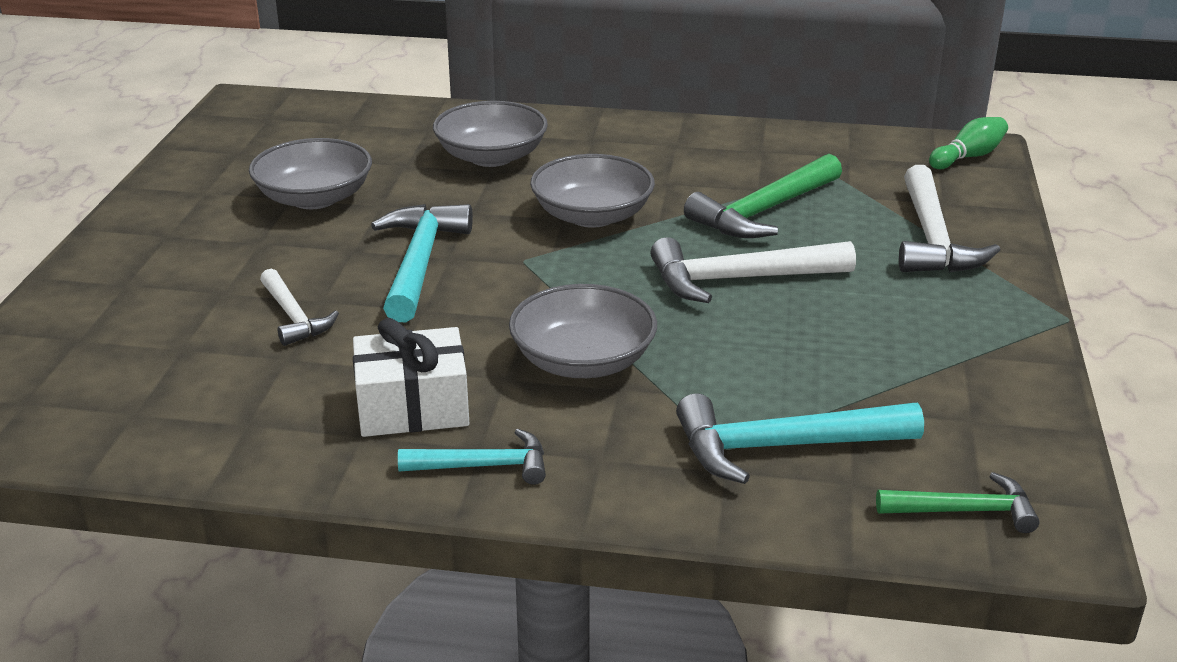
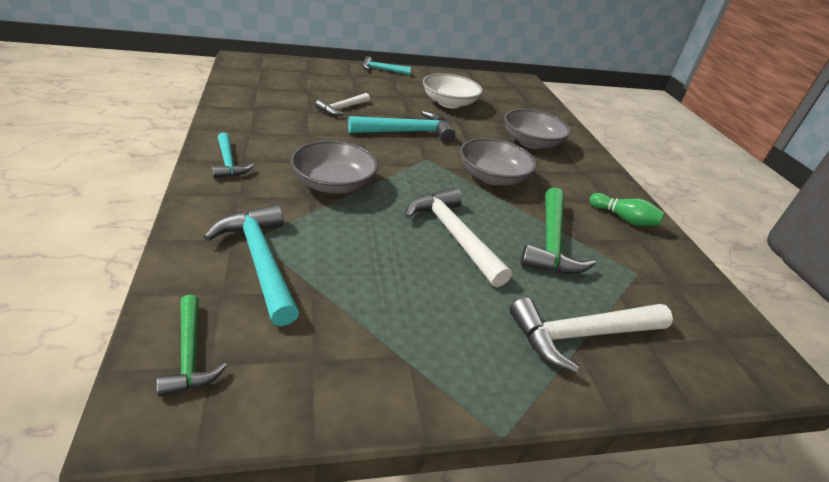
camera: 65 degrees right, 5 degrees up
(114, 242) = (382, 70): none -> turquoise hammer
(314, 198) = (449, 103): grey bowl -> white bowl
(413, 407) = (276, 141): white gift -> none
(764, 211) = (551, 243): green hammer -> green hammer turned 105 degrees counterclockwise
(968, 157) = (752, 360): green bowling pin -> green bowling pin (623, 218)

